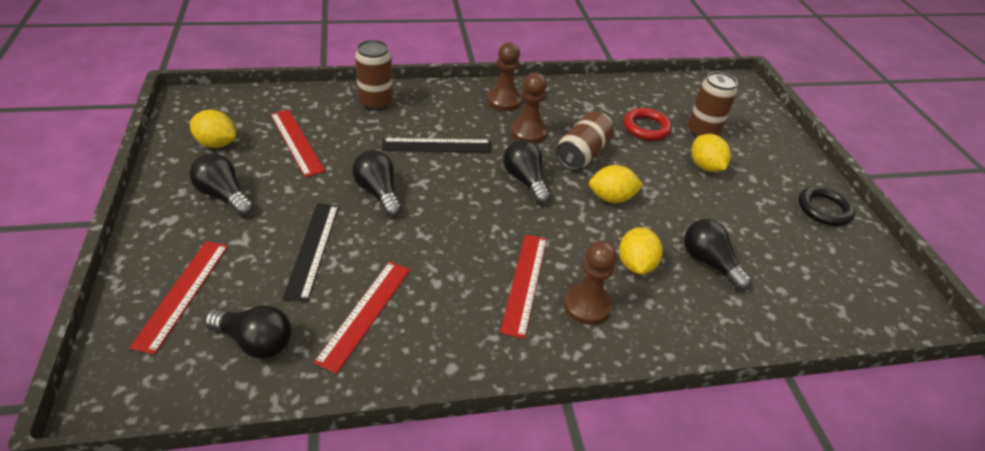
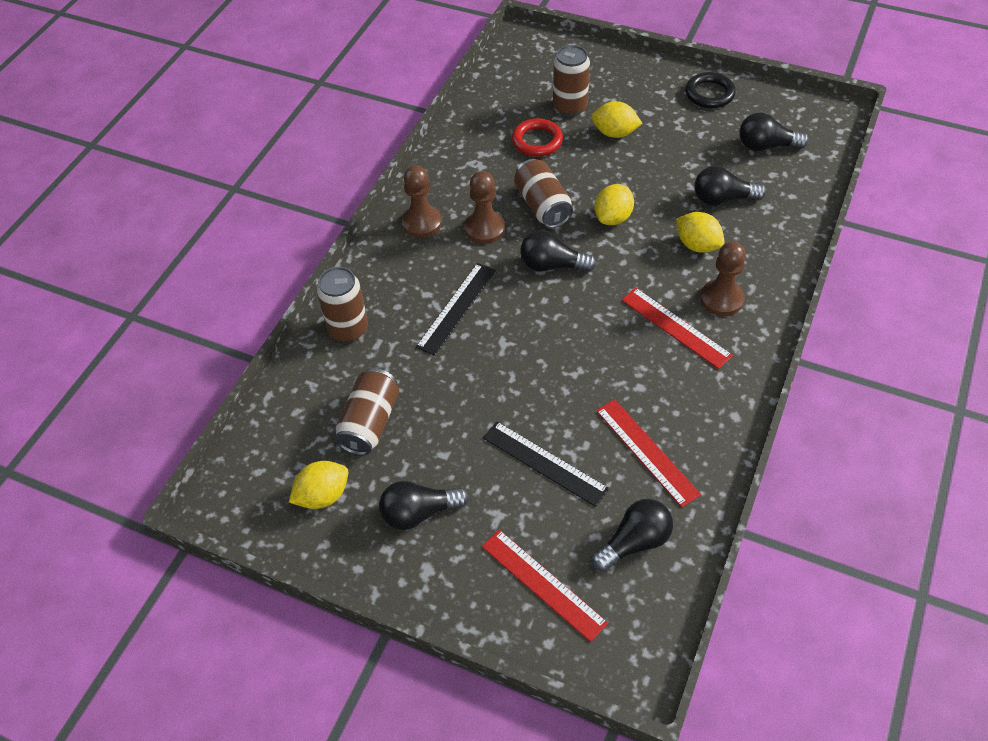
camera: 50 degrees left, 10 degrees up
(296, 142) = (370, 422): red ruler -> brown can
(378, 192) = (497, 383): black light bulb -> black light bulb (766, 146)

